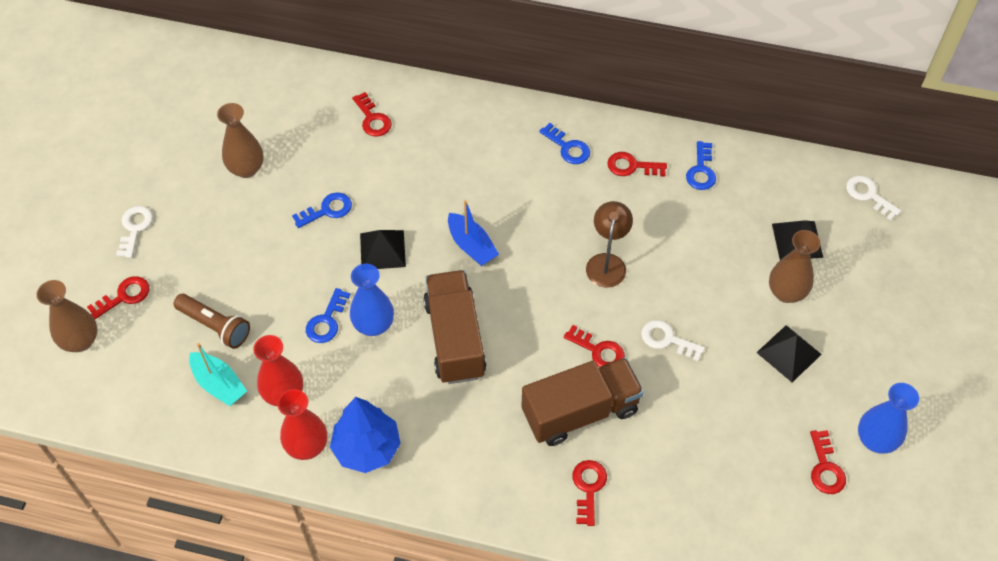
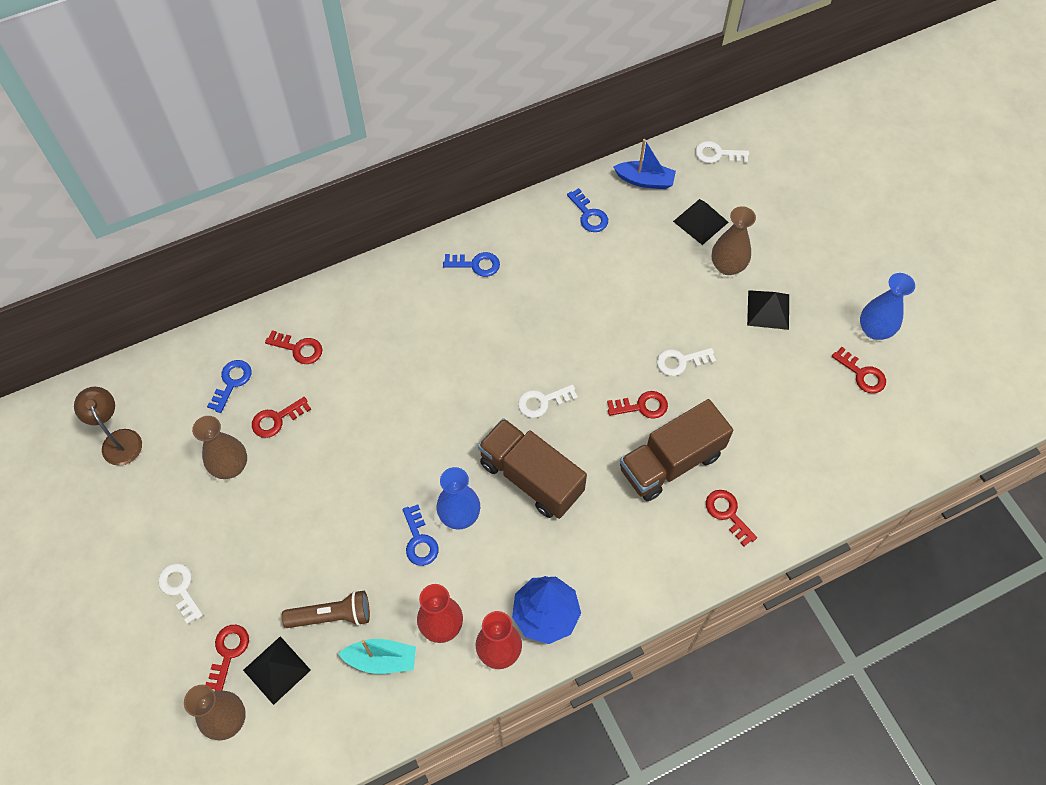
camera: 40 degrees left, 5 degrees up
(327, 210) = (333, 451): blue key -> blue key (231, 382)
(382, 250) = (409, 450): black pyramid -> black pyramid (276, 670)
(471, 246) = (475, 395): blue boat -> blue boat (645, 180)
(520, 288) = (542, 402): none -> white key
(580, 411) = (671, 462): brown truck -> brown truck turned 150 degrees counterclockwise
(607, 262) = (587, 334): brown lamp -> brown lamp (119, 440)
(632, 166) = (537, 246): red key -> red key (277, 419)

